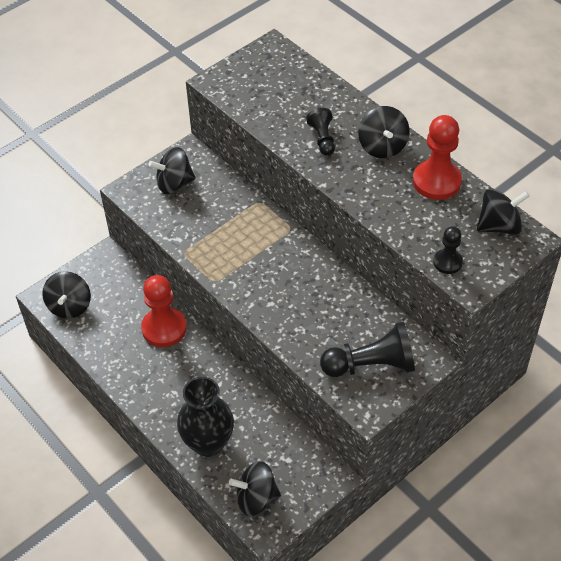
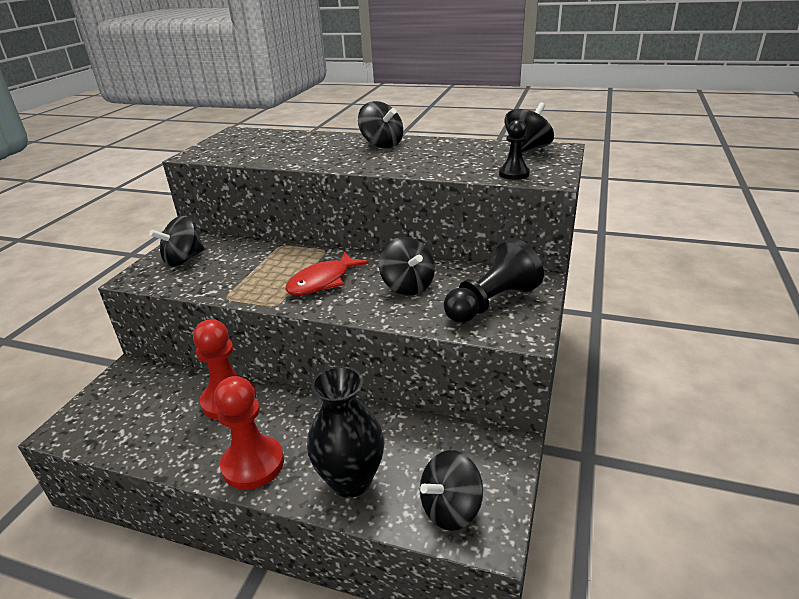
camera: 30 degrees left, 20 degrees down
(70, 306) = (99, 426): black spinning top -> black spinning top (407, 286)
(264, 271) = (323, 281): none -> red fish
(322, 139) = (325, 153): black pawn -> none
(436, 181) = (448, 146): red pawn -> red pawn (253, 464)

